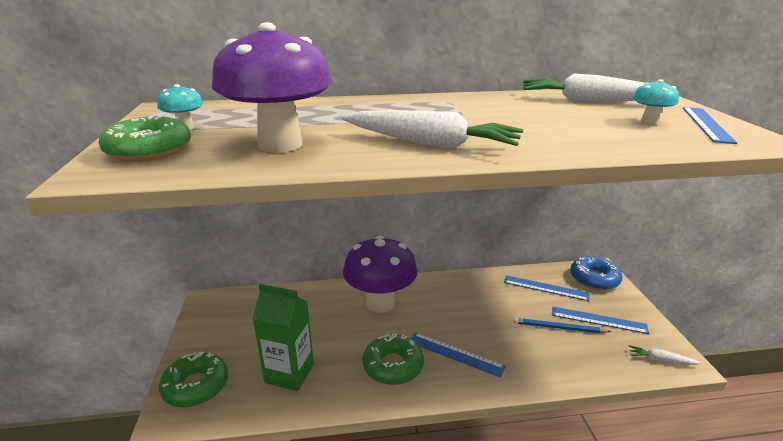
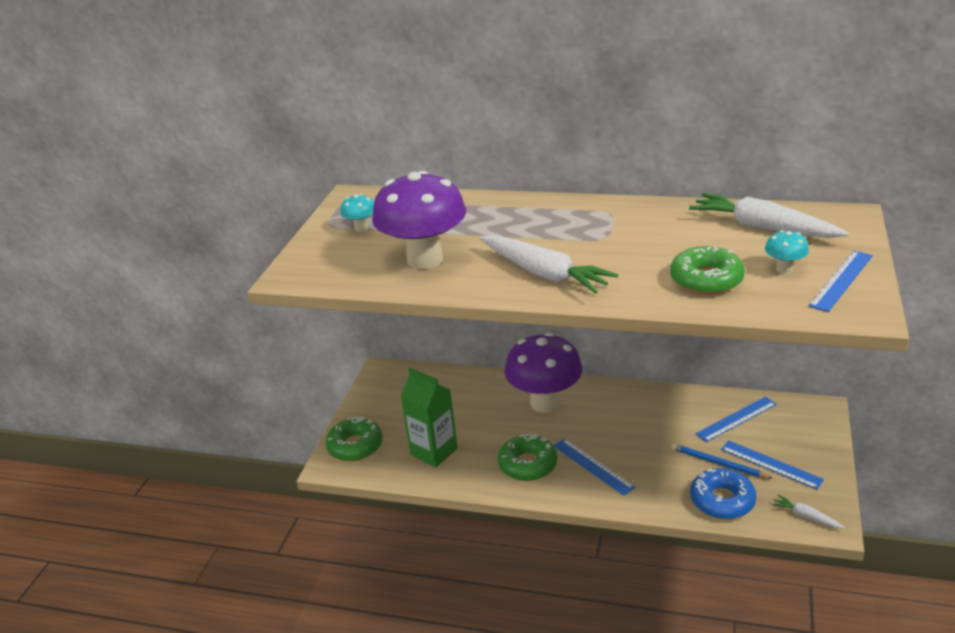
camera: 25 degrees right, 5 degrees up
(149, 150) = (328, 254): green donut -> green donut (706, 279)
(545, 288) = (736, 419): blue ruler -> blue ruler turned 75 degrees counterclockwise
(594, 279) = (805, 419): blue donut -> blue donut (722, 500)

